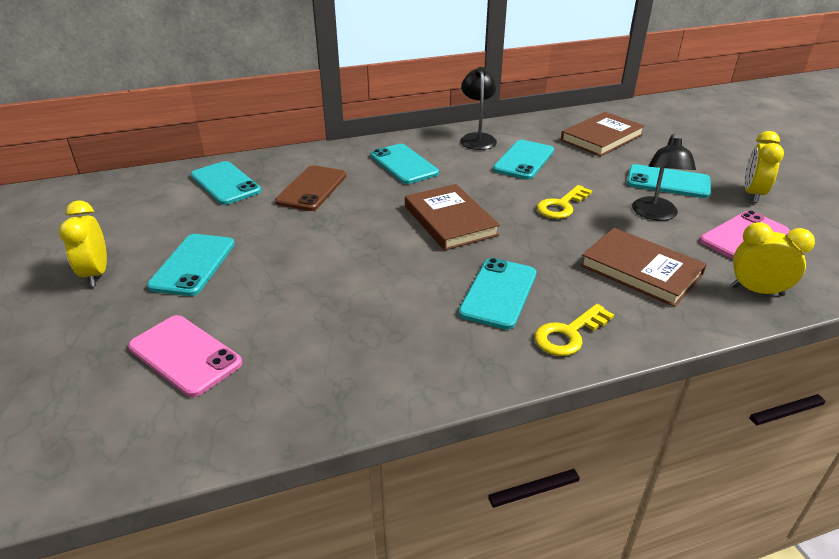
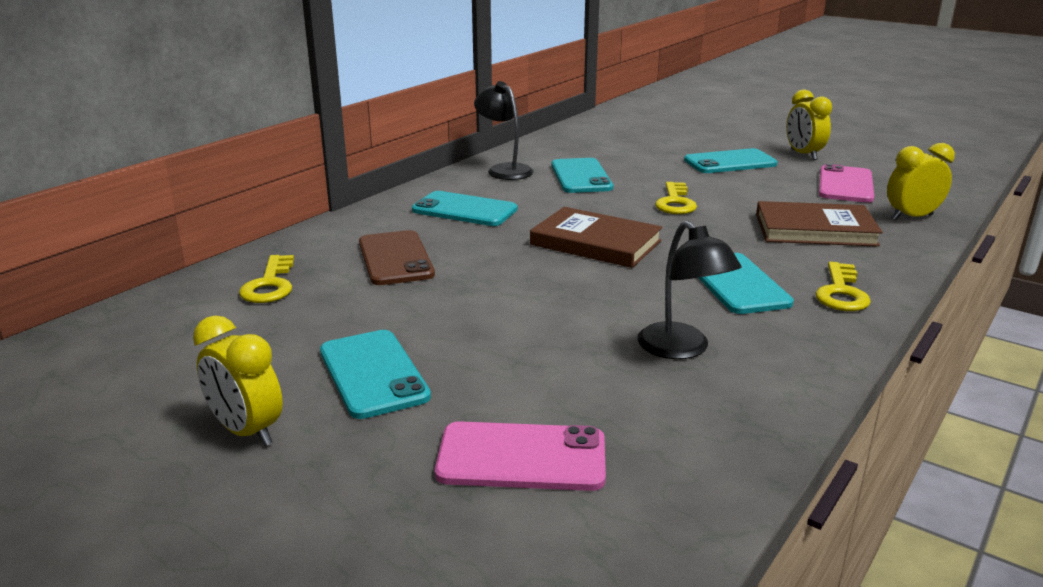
camera: 35 degrees left, 10 degrees down
(225, 183) = (270, 285): turquoise phone -> yellow key
(601, 137) = (621, 143): brown book -> none
(655, 214) = (759, 188): black lamp -> black lamp (681, 349)

